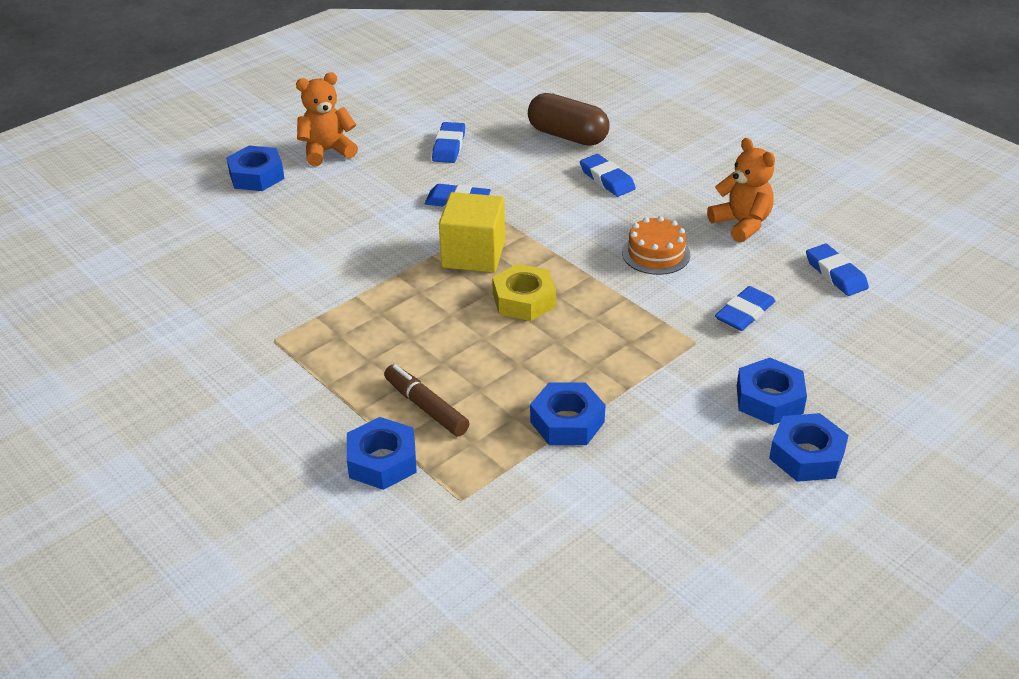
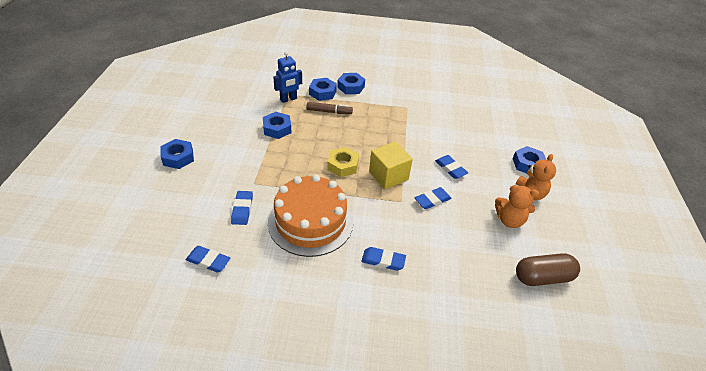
camera: 135 degrees right, 5 degrees up
(449, 146) = (486, 234): blue eraser -> blue eraser (450, 169)
(473, 482) = (288, 99): none -> blue robot
(567, 136) = (442, 285): brown capsule -> brown capsule (542, 277)
(656, 253) = (310, 221): orange cake -> orange cake, size x2.12
(741, 224) = (282, 269): orange teddy bear -> orange teddy bear (509, 220)
(769, 399) = (205, 173): blue nut -> blue nut (351, 87)

